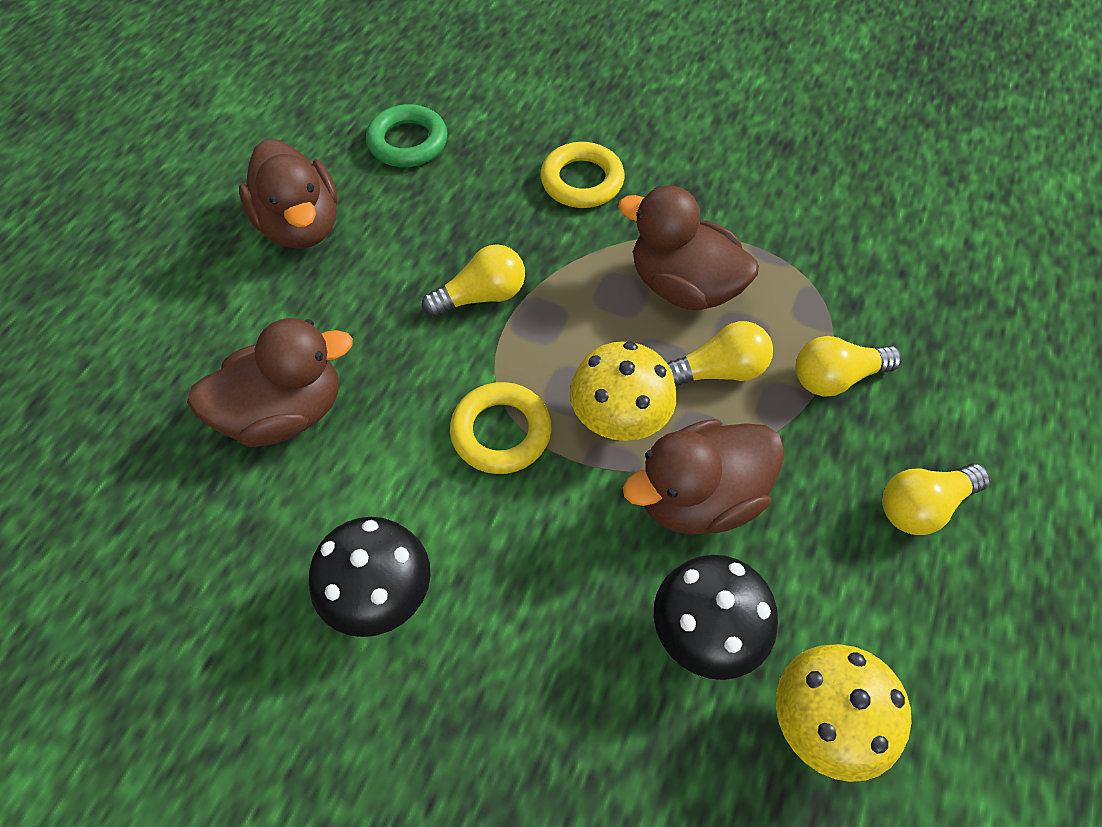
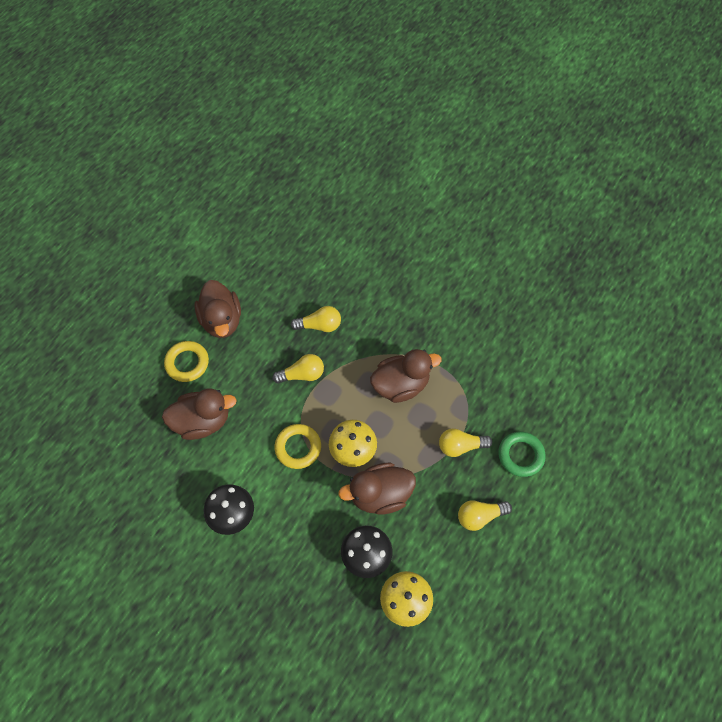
camera: 10 degrees right, 5 degrees up
(408, 142) = (281, 277): green ring -> green ring (520, 455)
(582, 181) = (365, 315): yellow ring -> yellow ring (187, 363)
(683, 286) = (401, 385): brown duck -> brown duck turned 120 degrees clockwise
(718, 371) = (405, 433): yellow light bulb -> yellow light bulb (319, 325)

